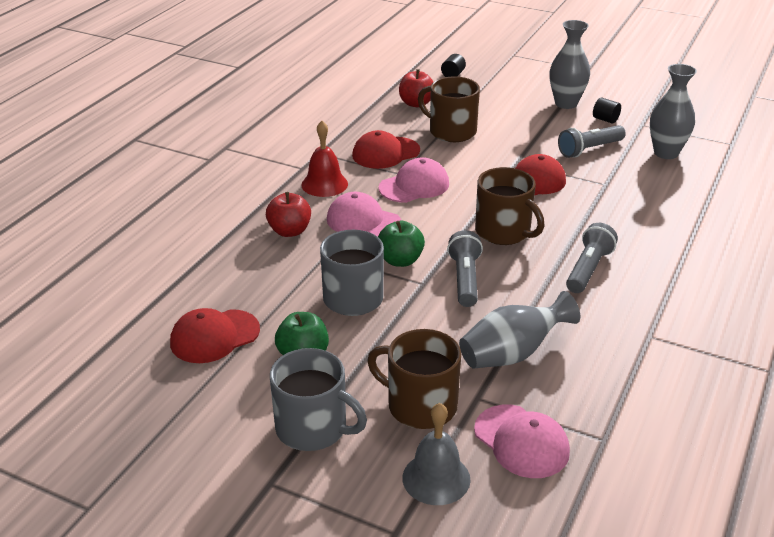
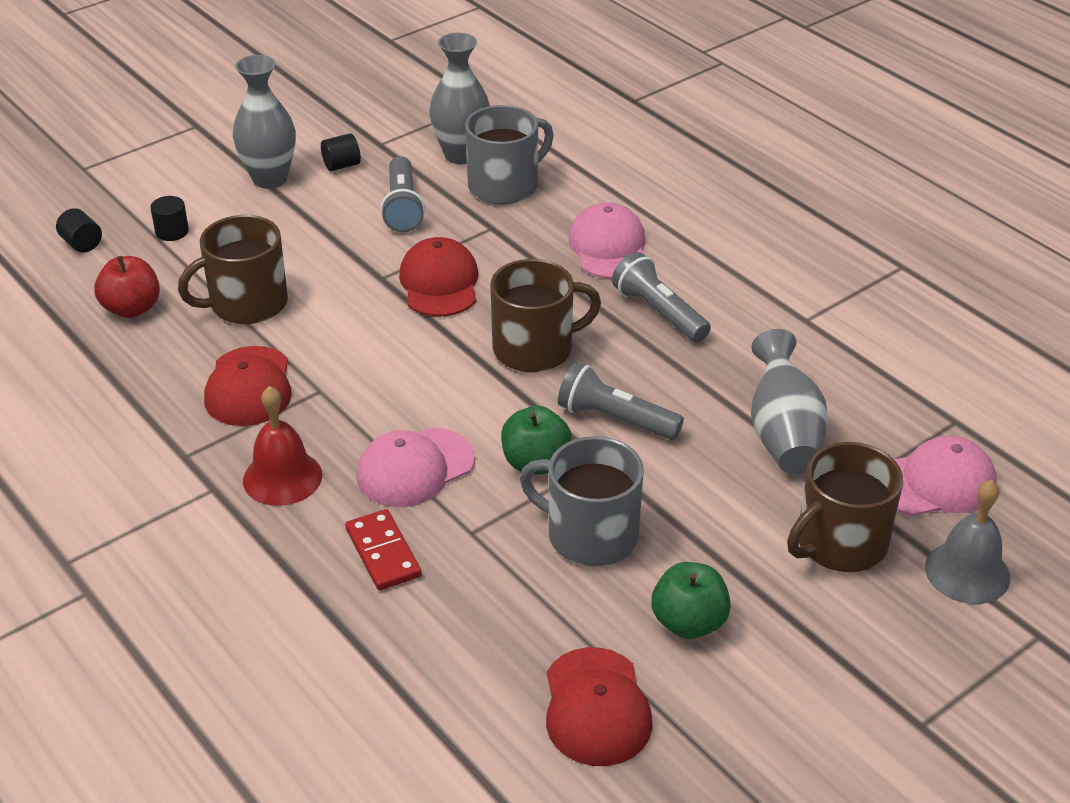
camera: 65 degrees left, 5 degrees up
(289, 231) = (383, 553): red apple -> red domino
(313, 428) = (838, 655): grey mug -> grey mug (504, 186)
(414, 186) = (362, 389): pink cap -> pink cap (608, 247)
(488, 93) = (172, 231): none -> black cylinder

